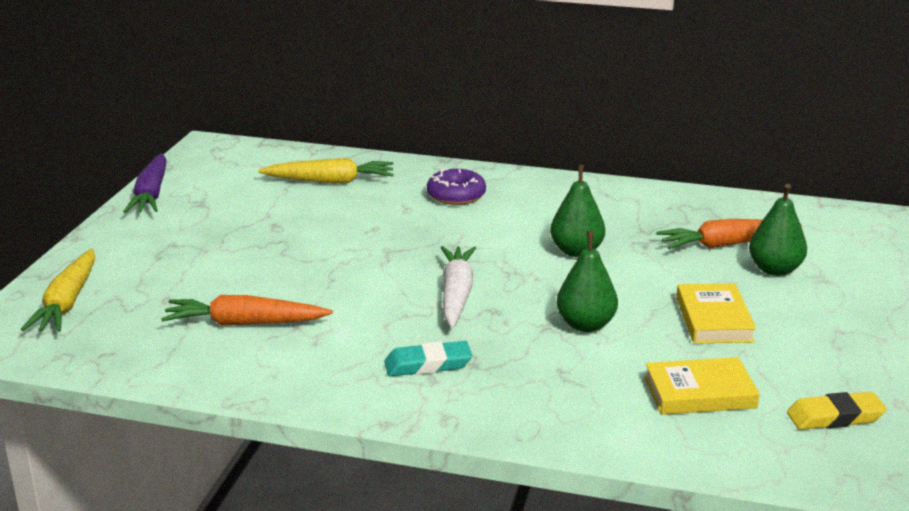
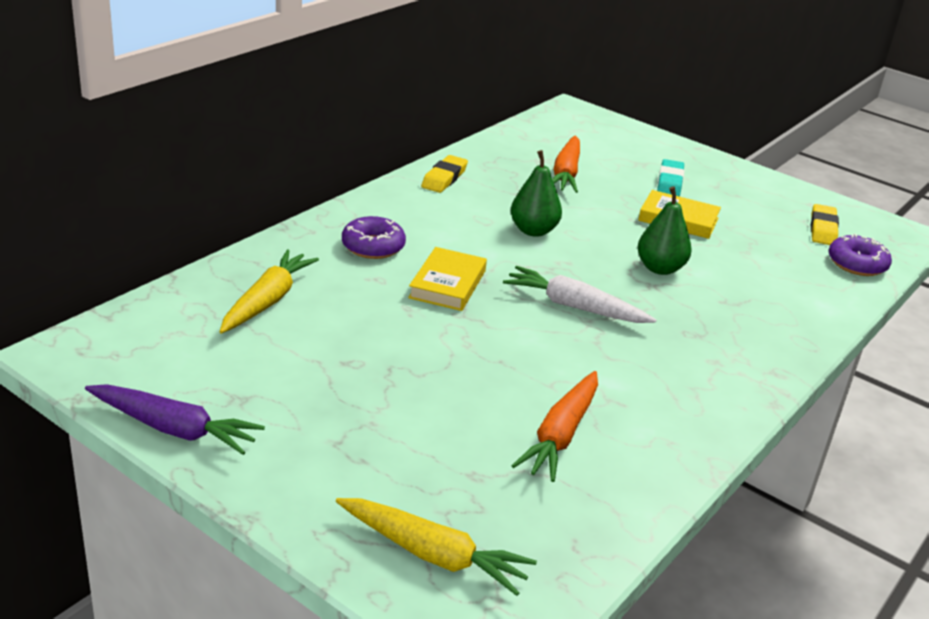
camera: 70 degrees left, 5 degrees up
(428, 364) = (689, 356): turquoise eraser -> turquoise eraser (670, 182)
(621, 195) = (444, 178): none -> yellow eraser
(699, 392) = (777, 261): yellow book -> yellow book (447, 284)
(771, 451) = (857, 264): none -> purple donut
(774, 270) = (618, 173): green pear -> none

